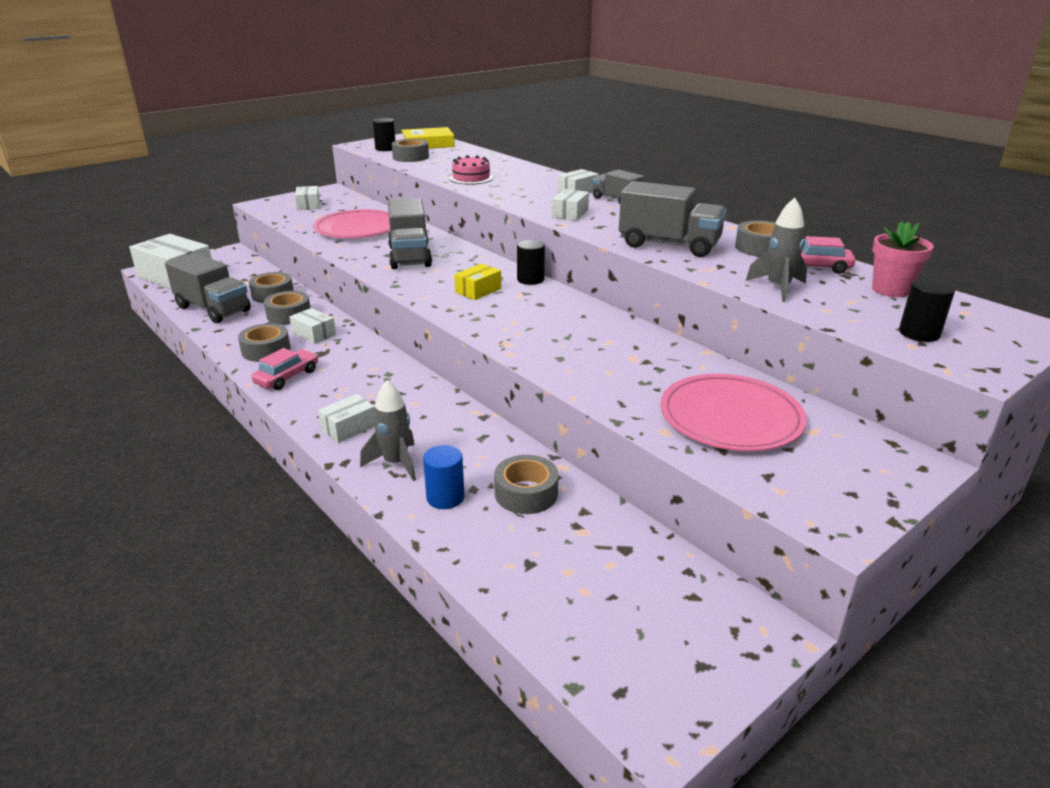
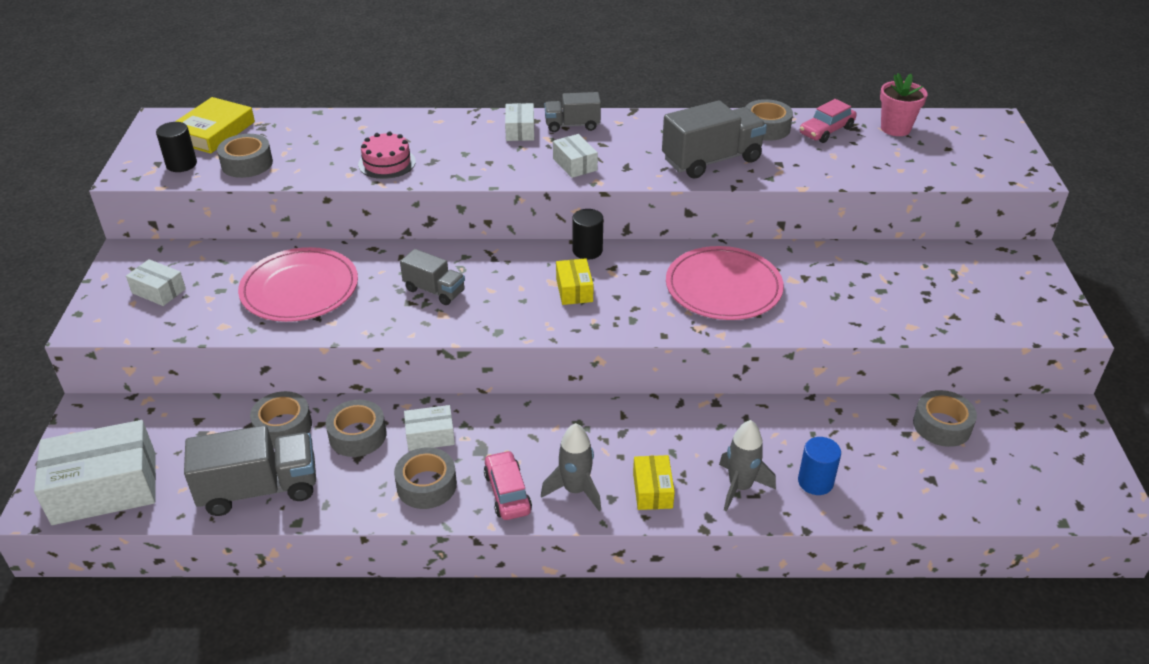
camera: 50 degrees left, 10 degrees up
(349, 427) = (652, 490): white box -> yellow box
(410, 256) = (434, 291): grey truck -> grey truck, size x0.59
(526, 493) = (847, 437): grey tape -> grey tape (942, 425)
(730, 417) = (918, 289): pink plate -> pink plate (723, 287)
(778, 288) = (846, 165): grey rocket -> grey rocket (575, 490)
(919, 333) = (967, 162): black cylinder -> none

